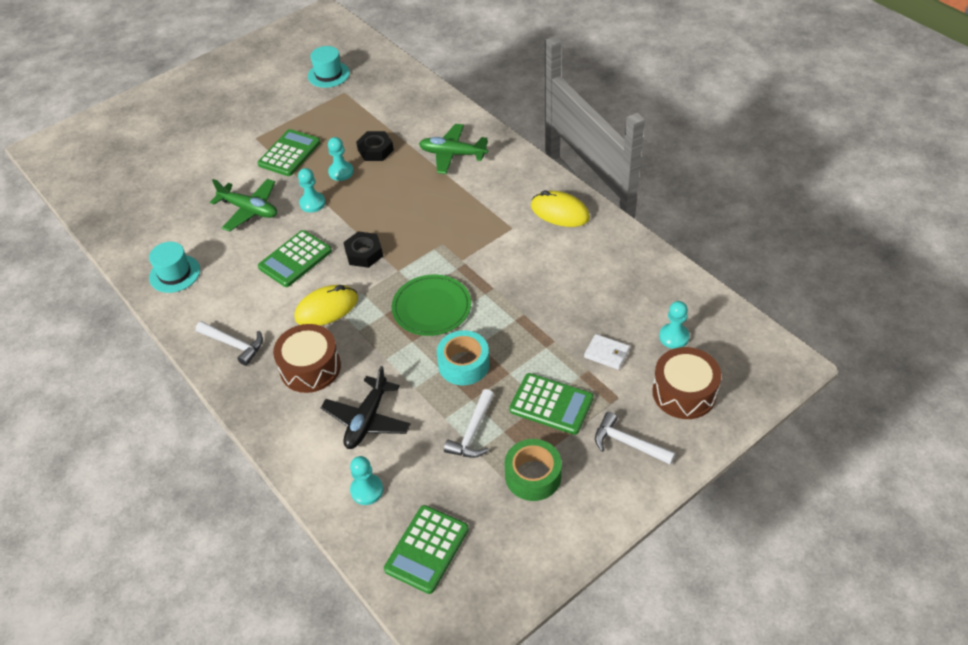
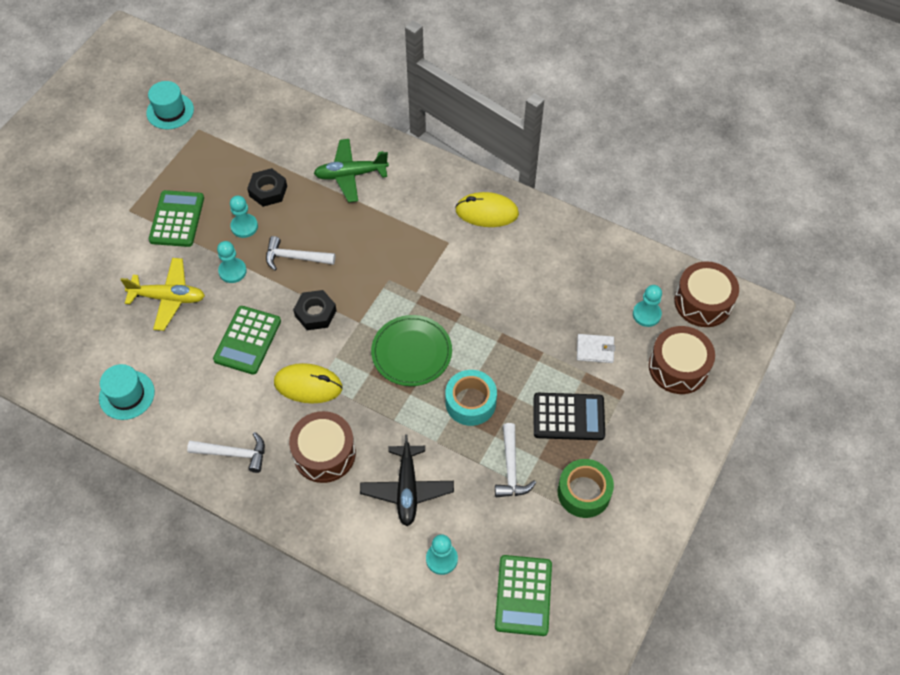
camera: 25 degrees left, 10 degrees up
(249, 210) = (168, 298): green plane -> yellow plane
(326, 308) = (308, 385): yellow mouse -> yellow mouse turned 60 degrees clockwise
(551, 404) = (568, 417): green calculator -> black calculator
(628, 443) = (651, 432): white hammer -> white hammer (295, 257)
(737, 342) = (703, 302): none -> brown drum

